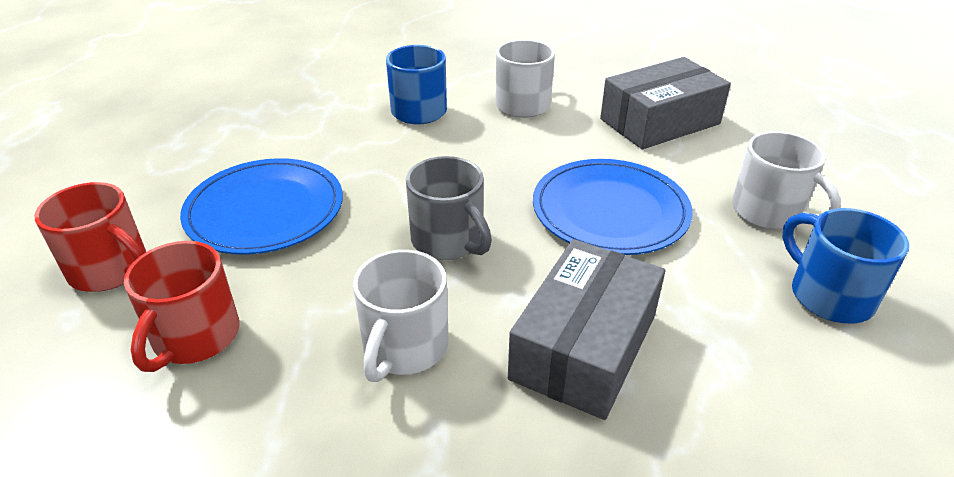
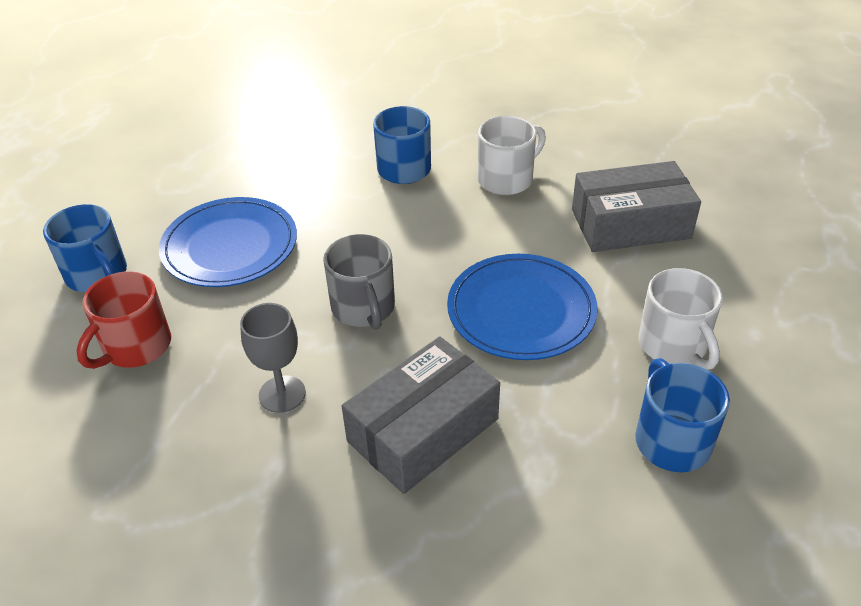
camera: 20 degrees right, 5 degrees up
(111, 269) = (97, 275): red mug -> blue mug
(404, 347) = (282, 394): white mug -> grey goblet

